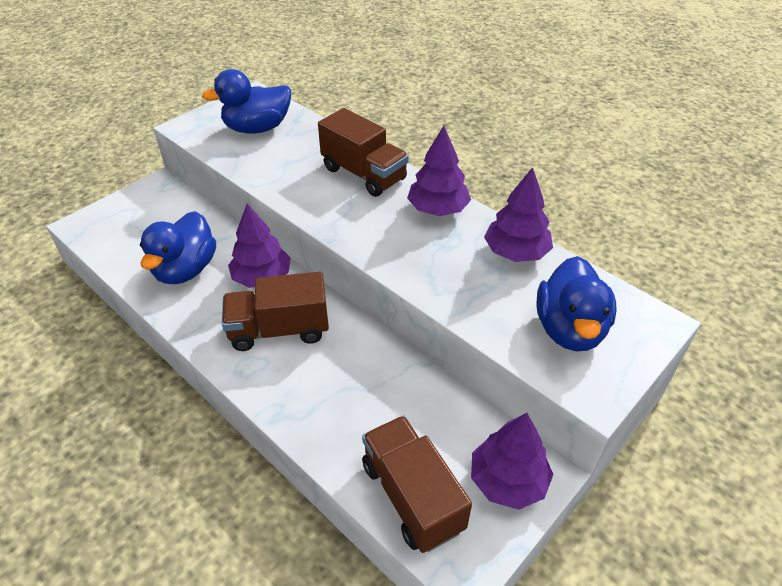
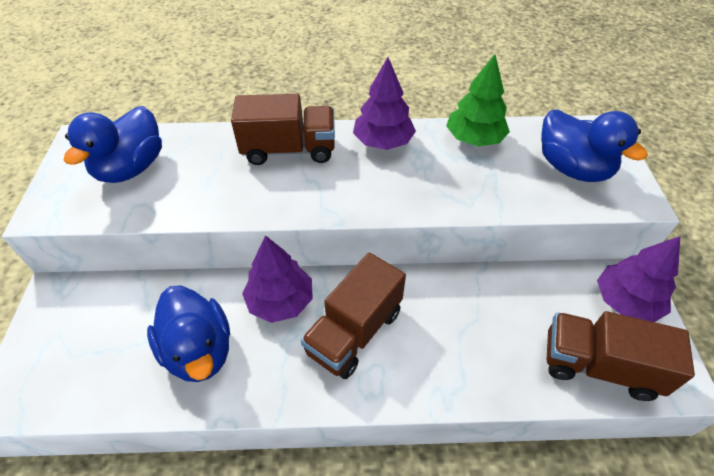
camera: 45 degrees left, 5 degrees up
(516, 252) = (474, 139): purple tree -> green tree

